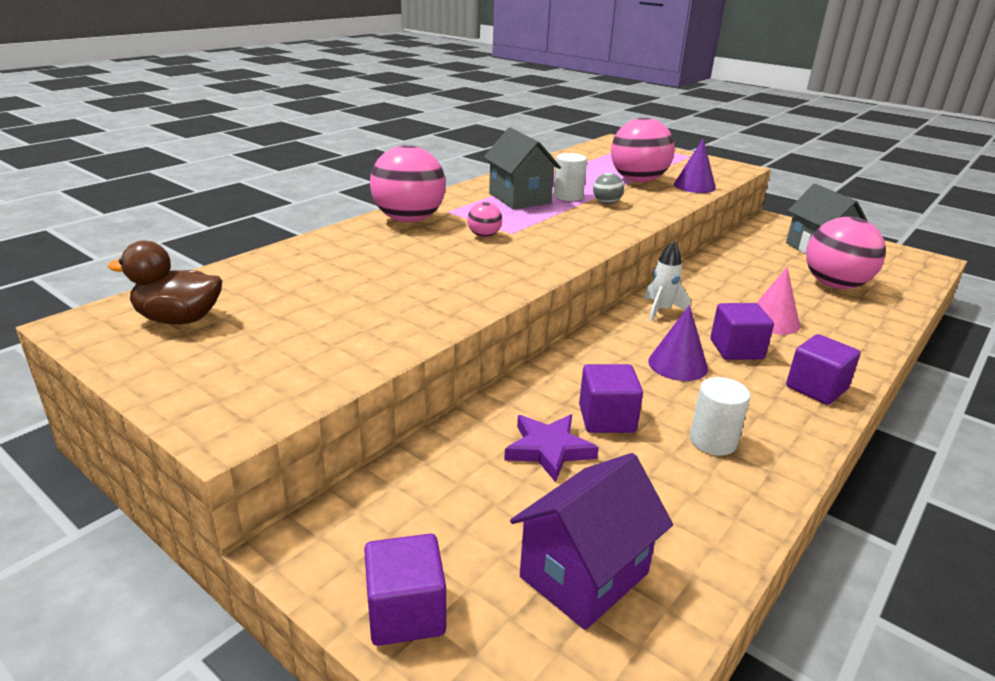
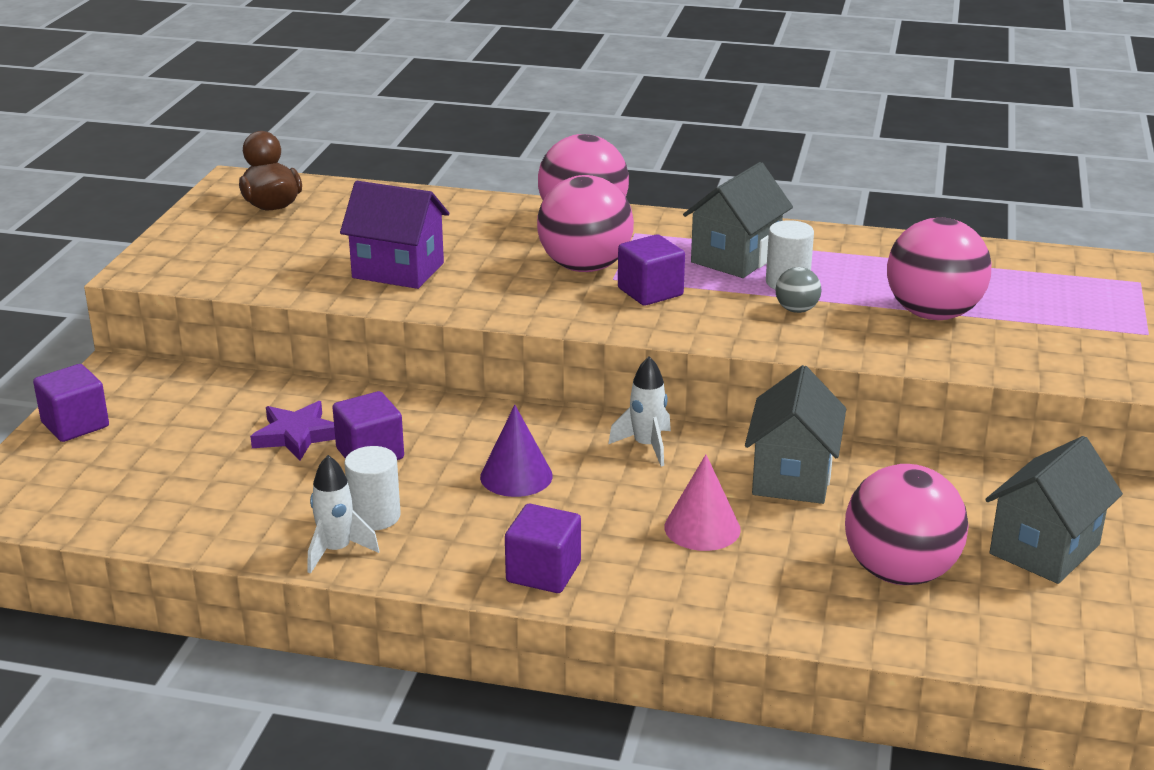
camera: 65 degrees right, 0 degrees up
(484, 236) = (585, 267): pink ball -> pink ball, size x2.21
(584, 575) = (146, 482): purple house -> purple house (398, 270)
(694, 186) = (974, 357): purple cone -> none
(721, 282) = (792, 477): none -> grey house
(736, 349) = (592, 509): purple cube -> purple cube (650, 292)
(763, 474) = (336, 551): none -> white rocket

